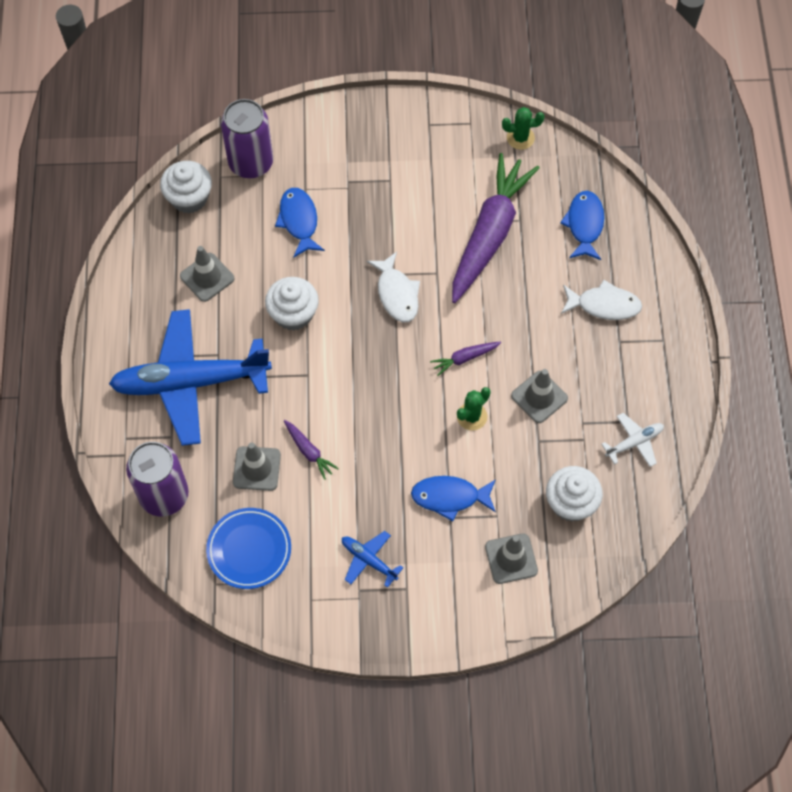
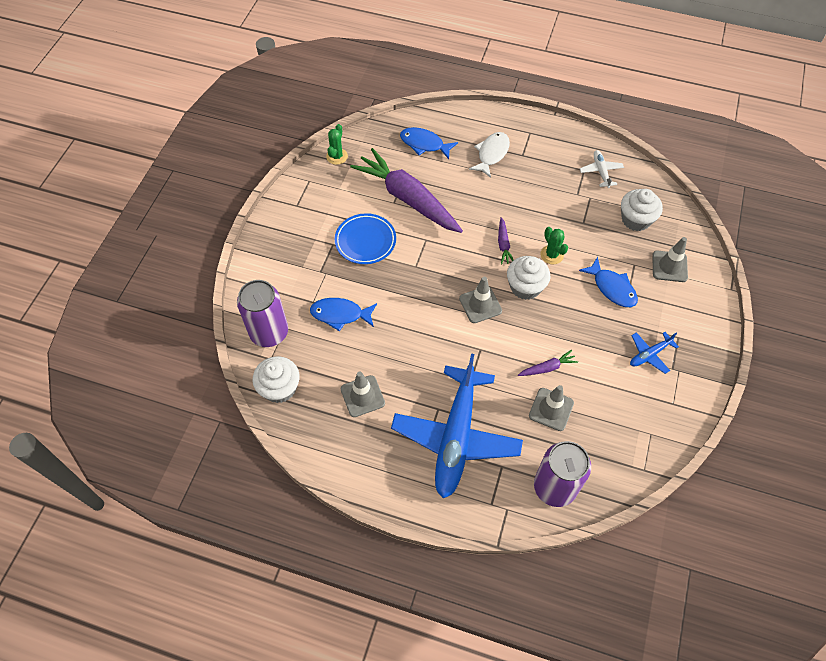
camera: 70 degrees left, 5 degrees down
(249, 550) = (621, 435): blue plate -> blue plate (365, 241)
(293, 314) = (422, 343): white cupcake -> white cupcake (525, 287)
(397, 294) = (433, 269): white fish -> none
(449, 497) = (612, 288): blue fish -> blue fish turned 60 degrees counterclockwise
(539, 397) = (549, 211): grey traffic cone -> grey traffic cone (480, 305)

